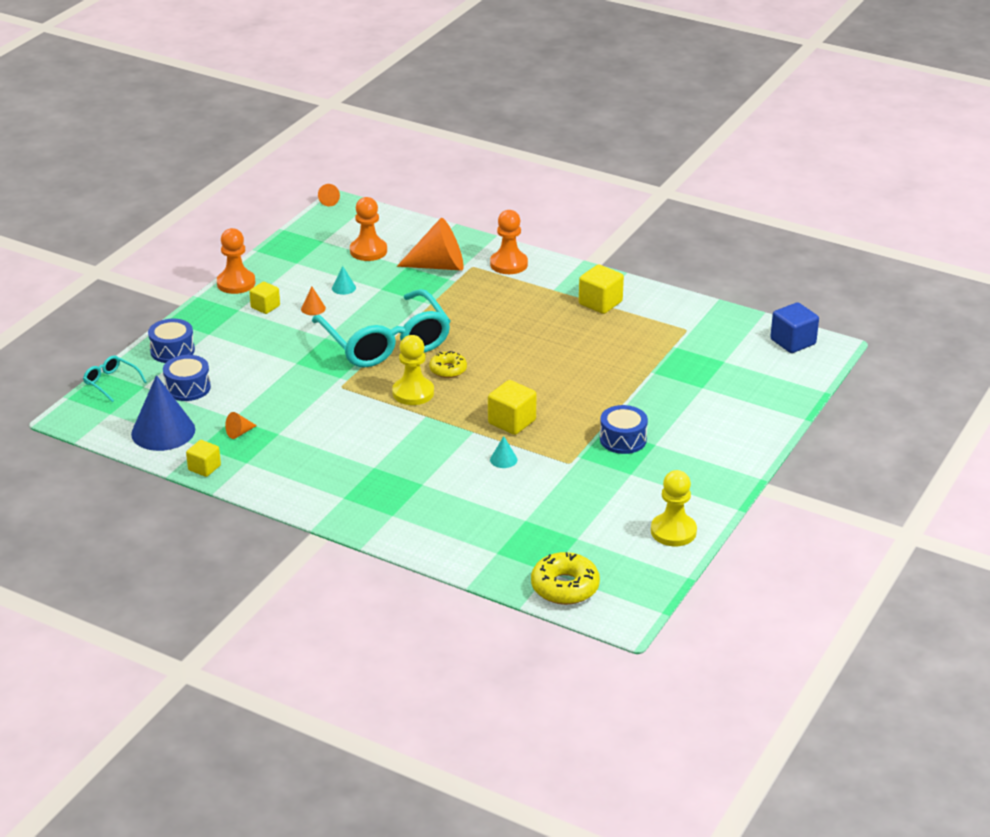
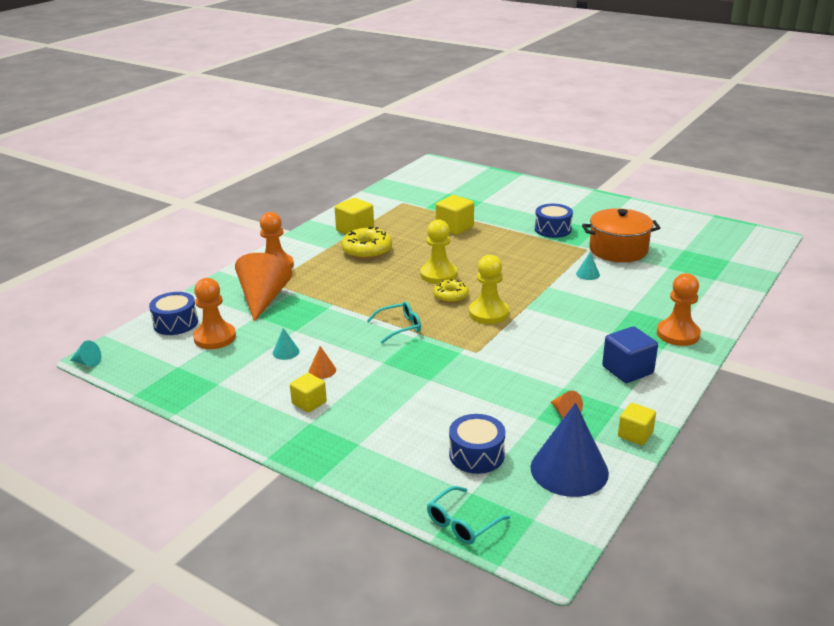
camera: 85 degrees left, 5 degrees down
(172, 350) = (392, 472): blue drum -> blue drum (175, 323)
(236, 283) = (247, 427): orange pawn -> orange pawn (678, 334)
(330, 201) = (87, 363): orange cone -> turquoise cone
(386, 343) = (400, 327): turquoise glasses -> turquoise glasses, size x0.41
(512, 422) = (532, 270): yellow cube -> yellow cube (454, 228)
(565, 587) = (745, 255): yellow donut -> yellow donut (367, 251)
(569, 486) = (618, 250): none -> orange pot
(673, 531) = (663, 218): yellow pawn -> yellow pawn (438, 275)
(793, 342) = (425, 172): blue cube -> blue cube (627, 370)

